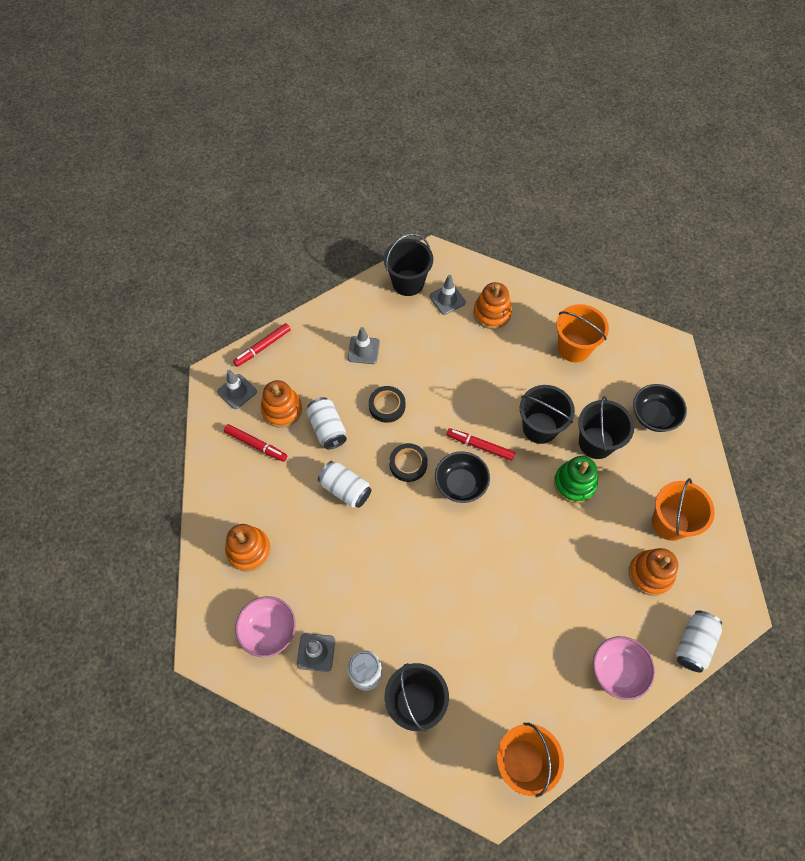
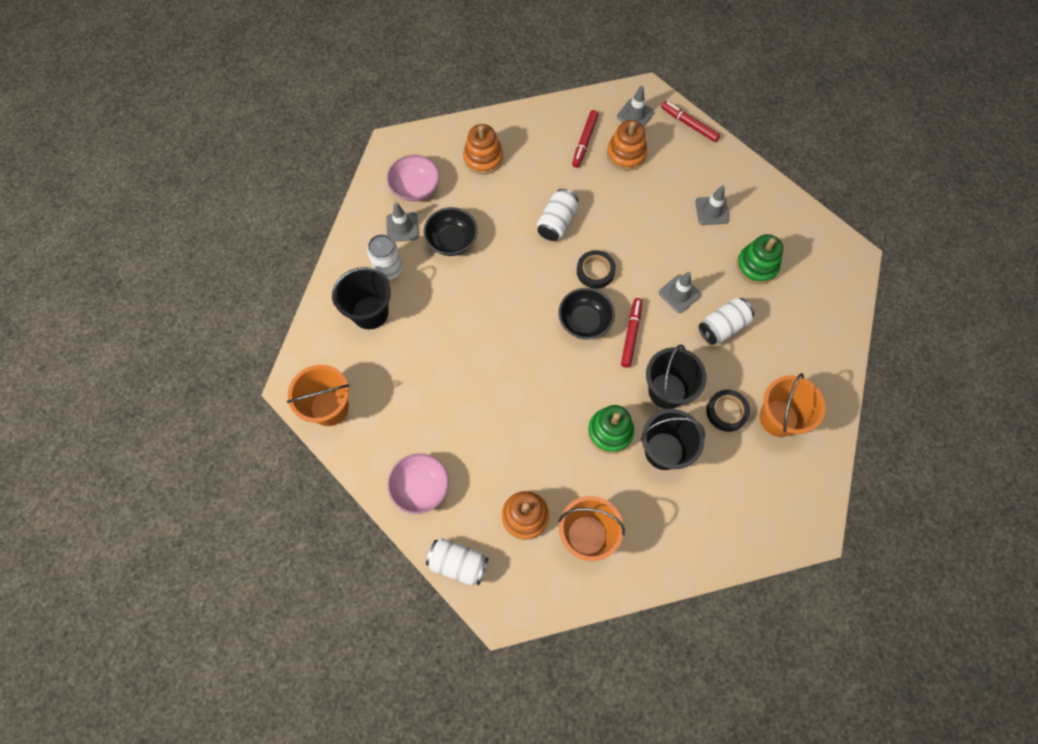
camera: 80 degrees right, 5 degrees up
(327, 429) = (616, 195): white can -> white can (722, 327)
(387, 406) = (654, 242): black tape -> black tape (726, 412)
(408, 283) = (808, 238): black bucket -> none
(428, 328) = (756, 266): none -> green stacking toy
(447, 299) = (800, 279): grey traffic cone -> grey traffic cone (679, 294)
(492, 313) = (797, 326): orange stacking toy -> none
(653, 416) = (714, 513): black bowl -> black bowl (452, 241)

